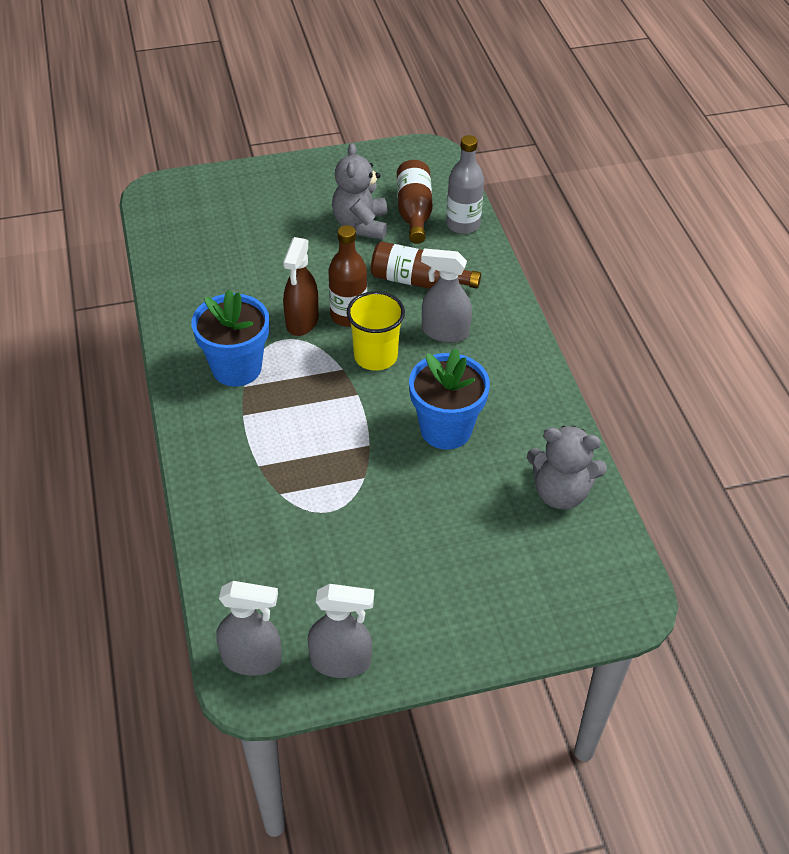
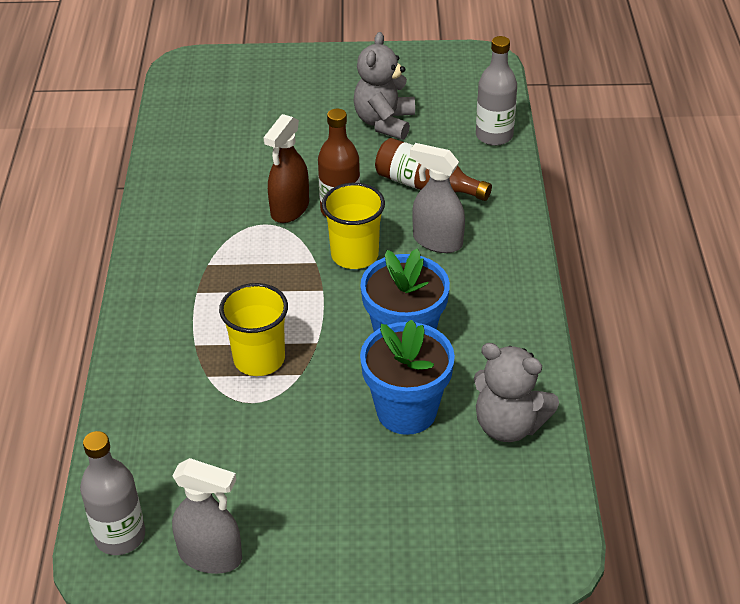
camera: 15 degrees right, 5 degrees down
(236, 368) = (206, 245): blue flower pot -> blue flower pot (406, 411)
(252, 659) = (120, 536): grey spray bottle -> grey bottle
(322, 469) = (259, 359): none -> yellow cup
(414, 212) = (445, 117): brown bottle -> none

